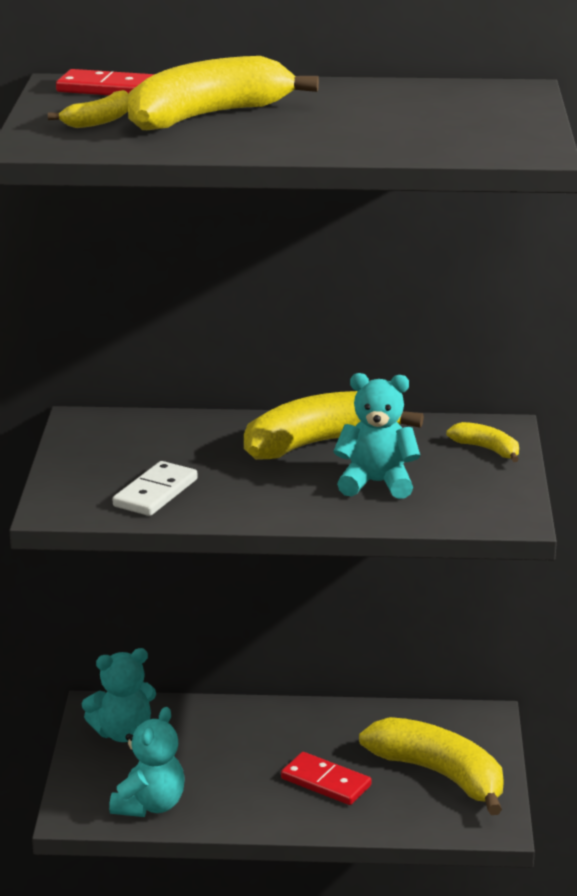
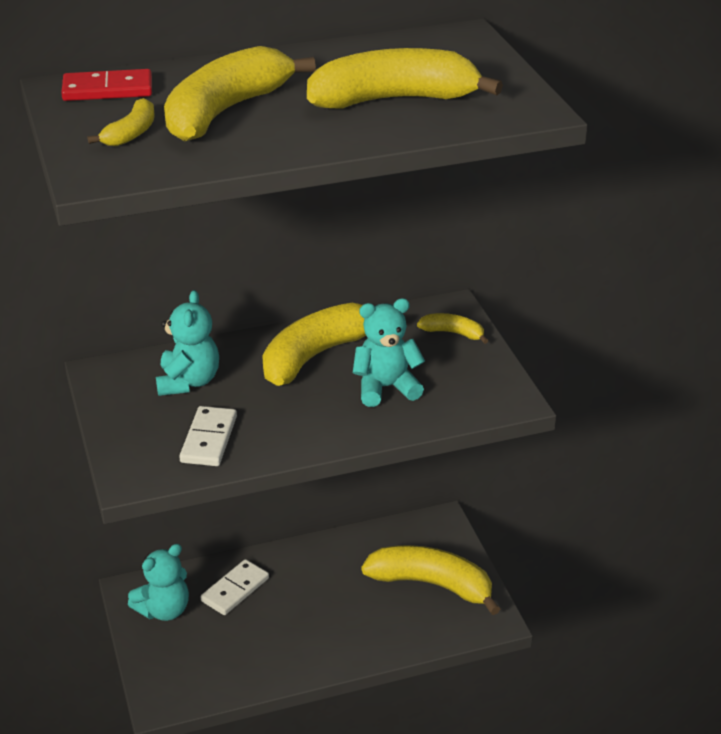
camera: 20 degrees left, 10 degrees up
(150, 805) = (219, 675): turquoise teddy bear -> turquoise teddy bear (188, 382)
(210, 731) = (235, 589): none -> white domino
(325, 782) = (348, 615): red domino -> none
(389, 127) = (394, 99): none -> yellow banana

